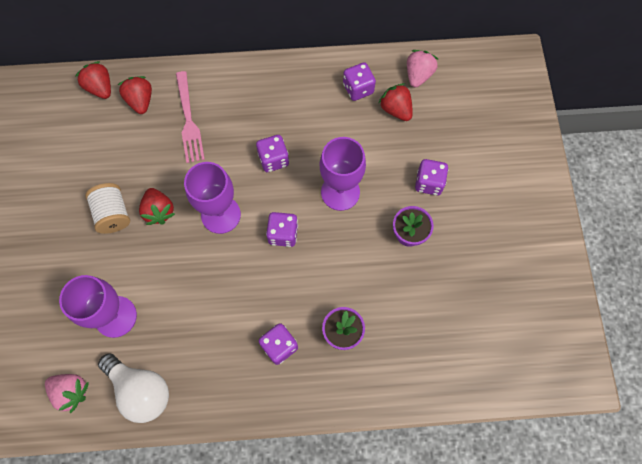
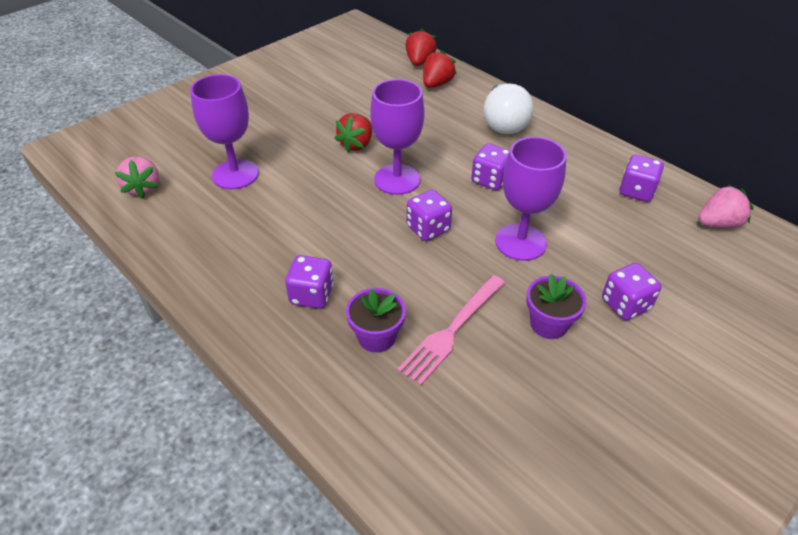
camera: 50 degrees right, 25 degrees down
(113, 214) = (324, 123): white spool -> none
(141, 390) = (179, 227): white light bulb -> white light bulb (503, 123)
(189, 120) = (456, 115): pink fork -> pink fork (452, 330)
(396, 109) = (659, 229): red strawberry -> none

